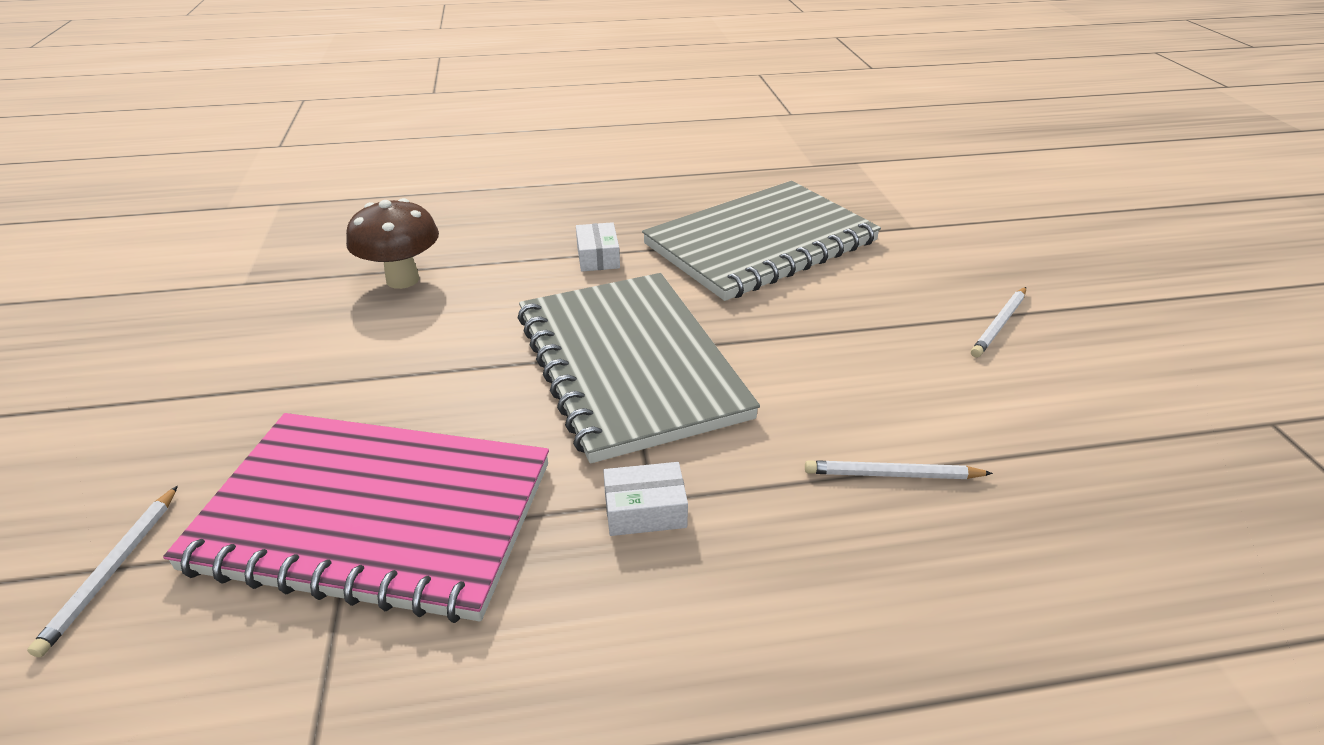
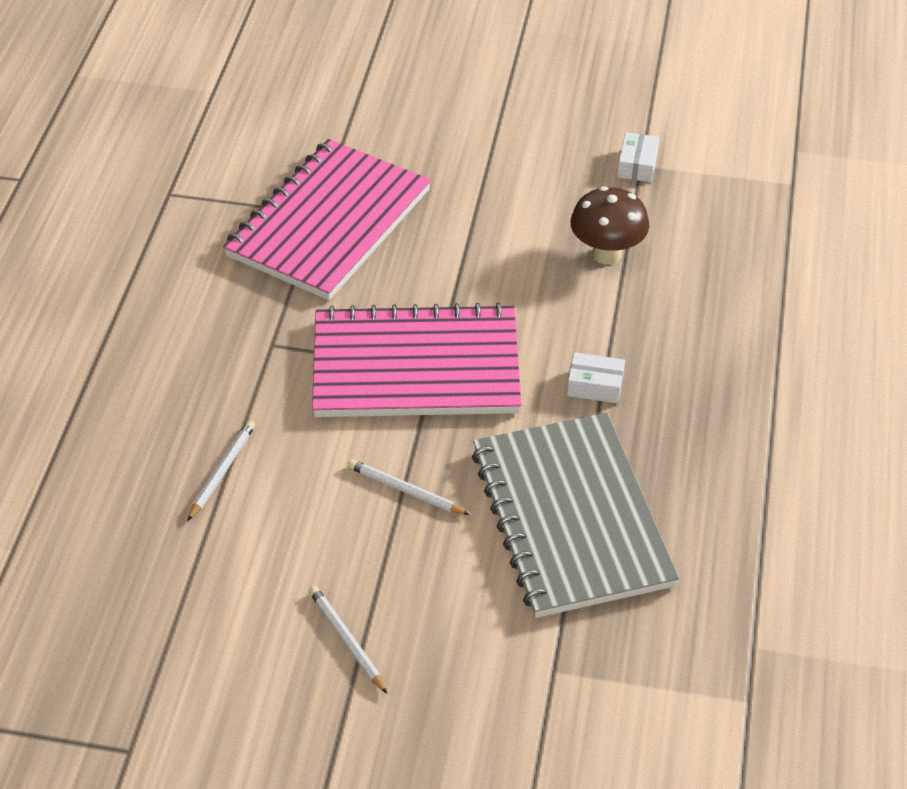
camera: 110 degrees right, 10 degrees up
(113, 570) = (344, 129): white pencil -> white pencil (405, 490)
(629, 365) = (416, 367): grey notebook -> pink notebook
(645, 510) = (265, 338): white box -> white box (637, 165)

